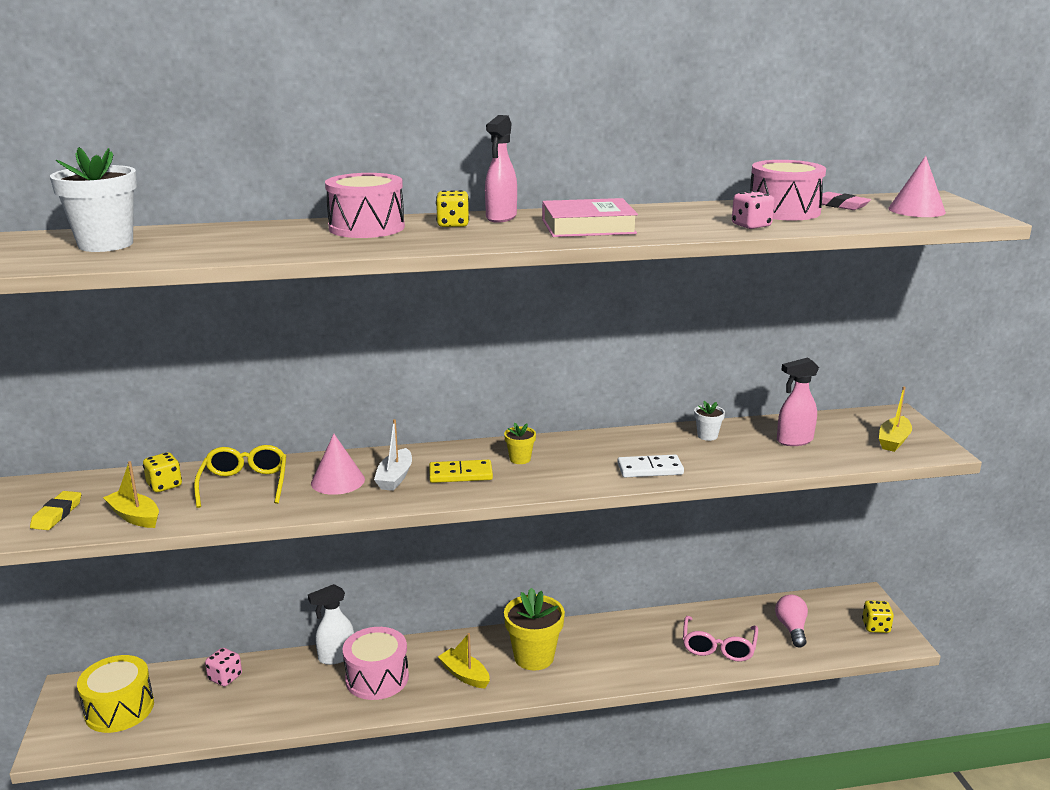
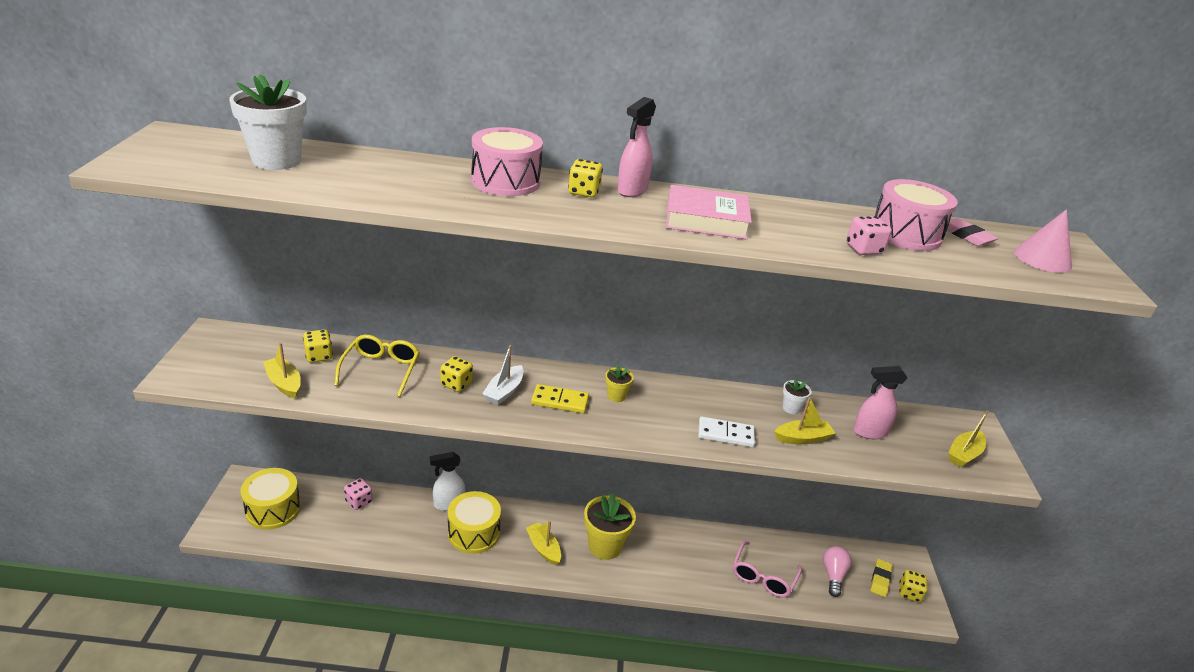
camera: 10 degrees right, 10 degrees up
(57, 514) = (227, 366): yellow eraser -> yellow eraser (880, 579)
(338, 481) = (456, 384): pink cone -> yellow dice
(377, 678) = (474, 533): pink drum -> yellow drum
(730, 458) = (802, 438): none -> yellow boat

